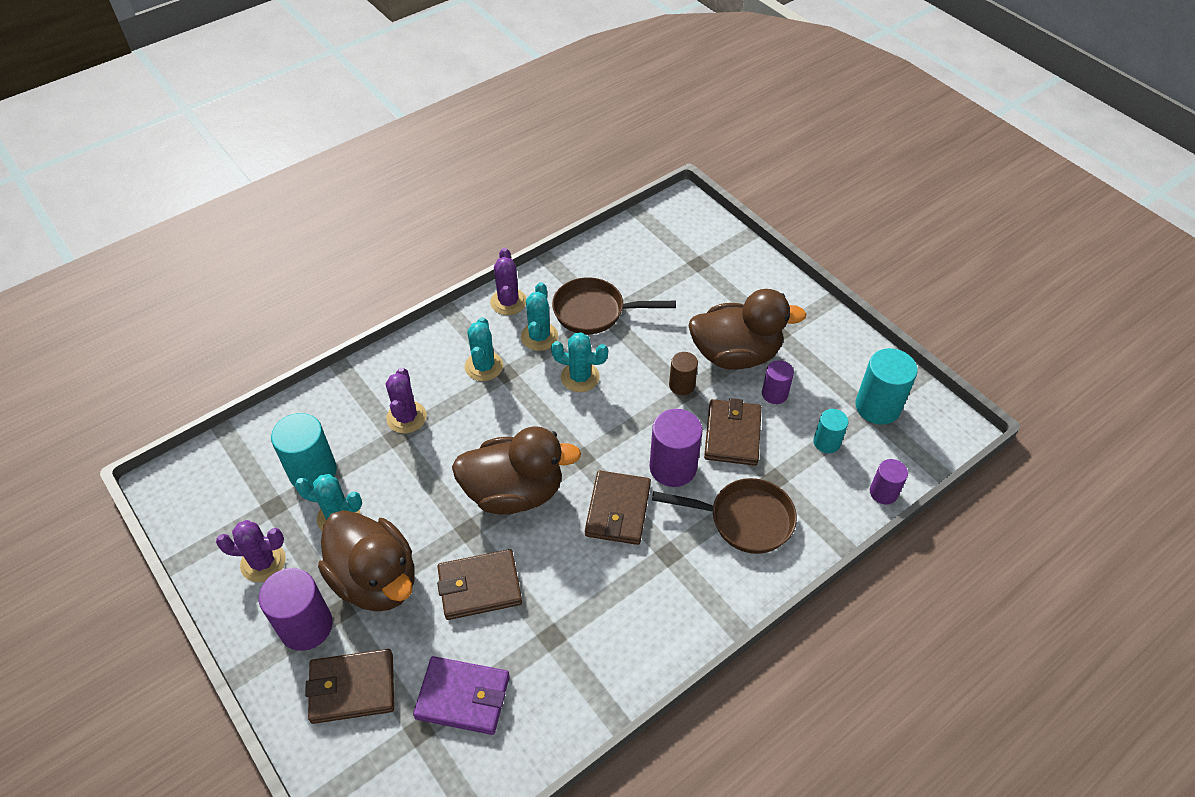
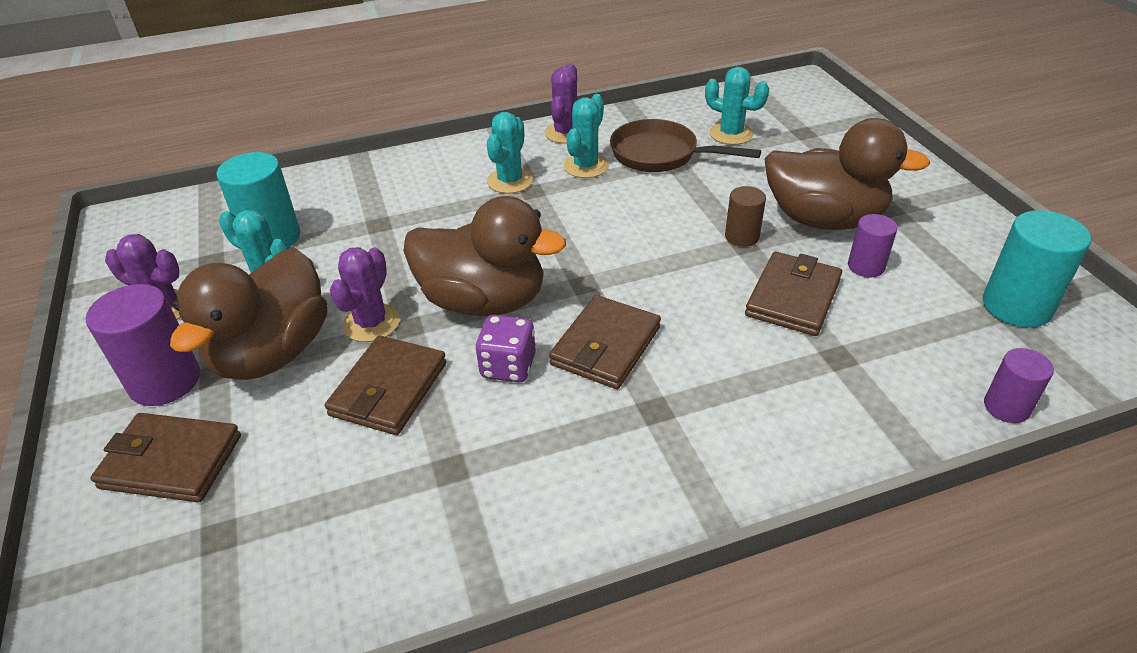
camera: 20 degrees right, 10 degrees down
(376, 580) = (272, 353): brown duck -> brown duck turned 45 degrees clockwise
(406, 417) = (400, 210): purple cactus -> purple cactus (371, 323)
(463, 697) = (297, 510): purple wallet -> none
(480, 587) = (389, 389): brown wallet -> brown wallet turned 75 degrees counterclockwise
(556, 545) = (508, 366): none -> purple dice
(580, 377) = (617, 208): turquoise cactus -> turquoise cactus (731, 134)
(673, 467) = (698, 316): purple cylinder -> none
(744, 519) = (779, 394): brown pan -> none
(826, 442) = (929, 331): turquoise cylinder -> none

